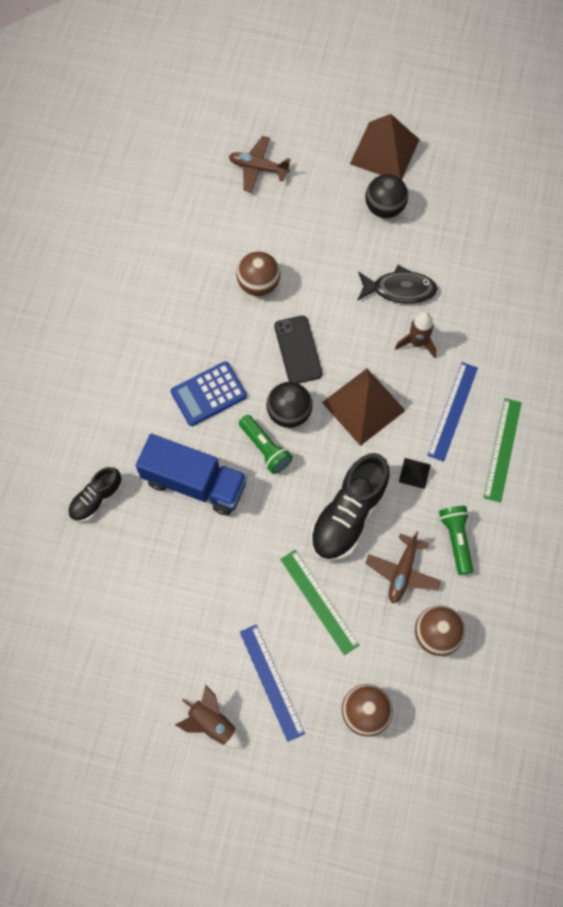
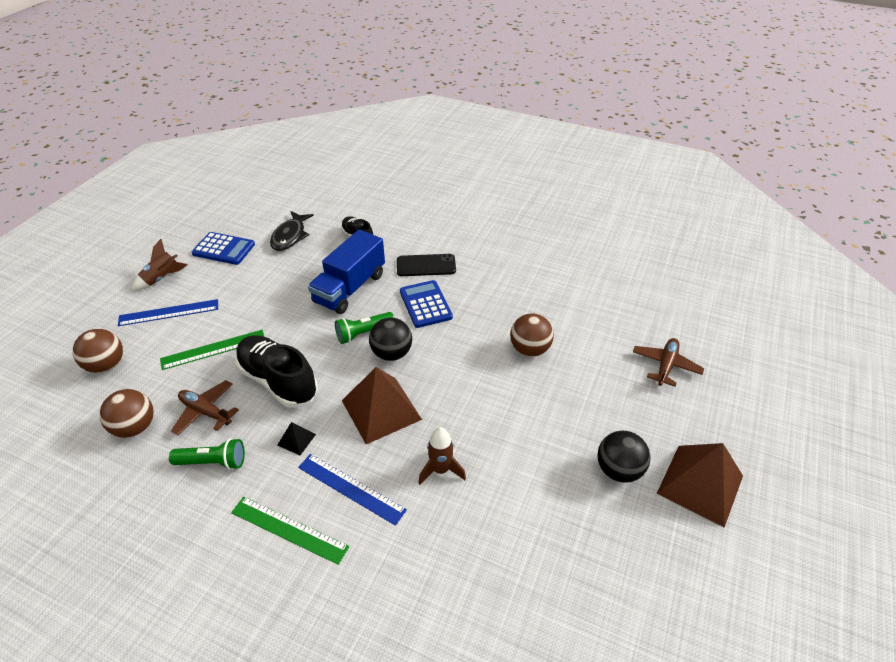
camera: 100 degrees right, 25 degrees down
(142, 667) = (224, 249): none -> blue calculator
(298, 350) = (454, 368): black phone -> black phone (426, 265)
(400, 289) = (509, 465): black fish -> black fish (290, 236)

